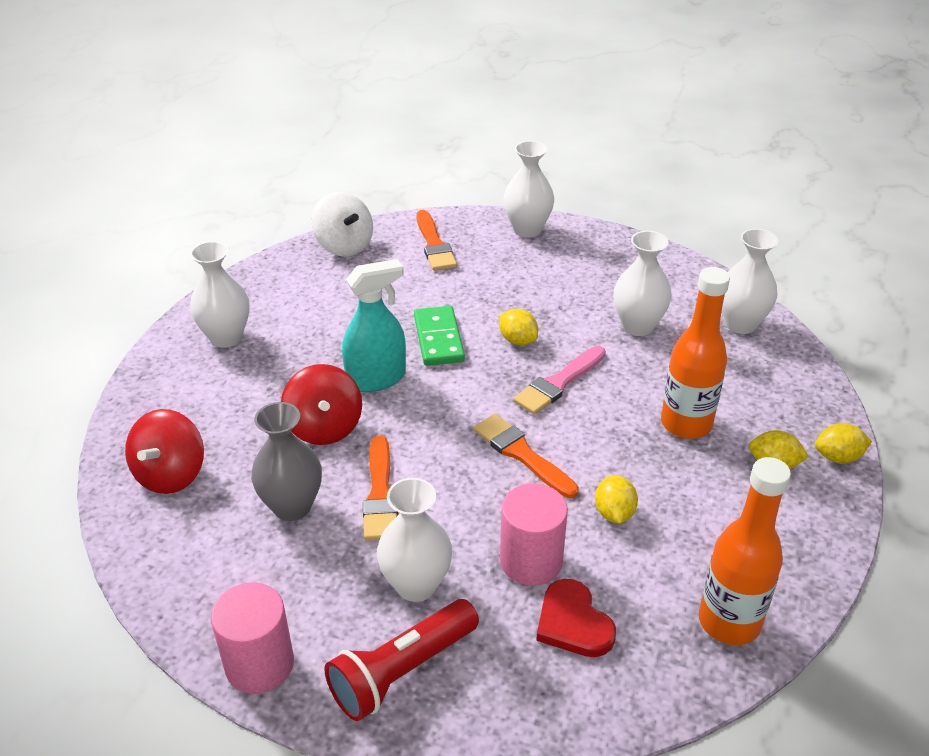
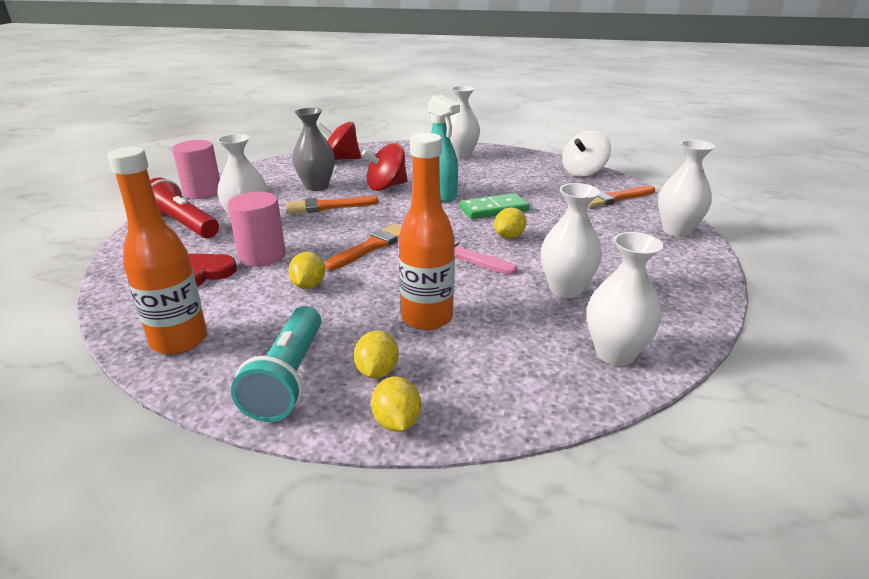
camera: 80 degrees right, 10 degrees down
(614, 513) = (308, 285): yellow lemon -> yellow lemon turned 75 degrees counterclockwise
(787, 526) = (288, 377): none -> turquoise flashlight

